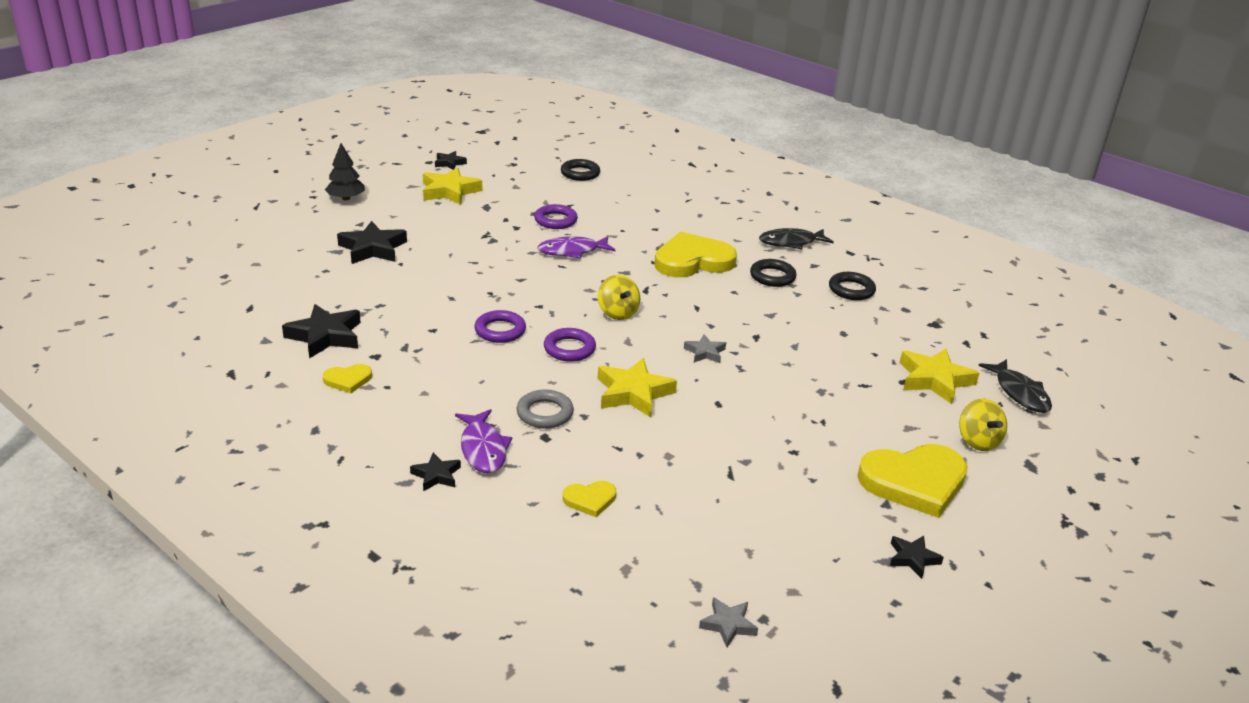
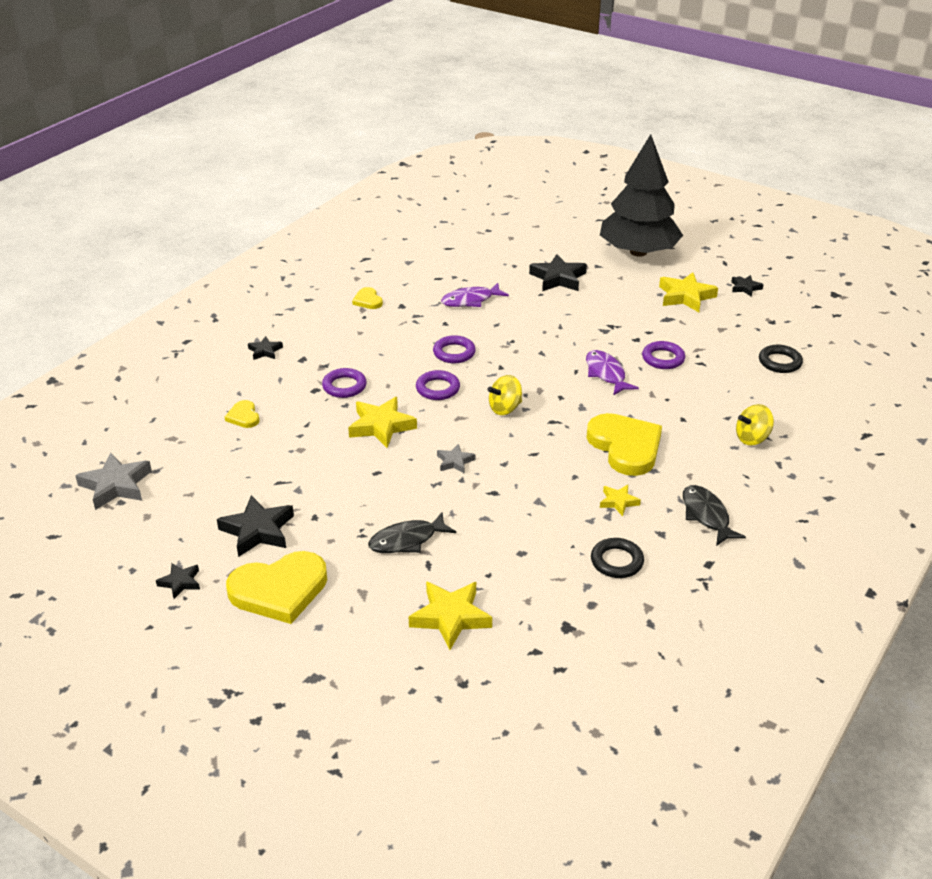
camera: 85 degrees right, 5 degrees up
(325, 336) = (421, 282): black star -> black star (258, 530)
(346, 198) = (638, 252): black tree -> black tree, size x2.37
(483, 449) = (296, 365): purple fish -> purple fish (470, 300)
(545, 413) = (344, 386): grey ring -> purple ring
(728, 625) = (116, 485): grey star -> grey star, size x1.81
(772, 277) = (618, 502): black ring -> yellow star
(914, 482) = (279, 590): yellow heart -> yellow heart turned 90 degrees counterclockwise
(978, 441) = (348, 641): yellow spinning top -> yellow spinning top (752, 438)
(1019, 393) = (442, 686): black fish -> black fish (407, 540)

